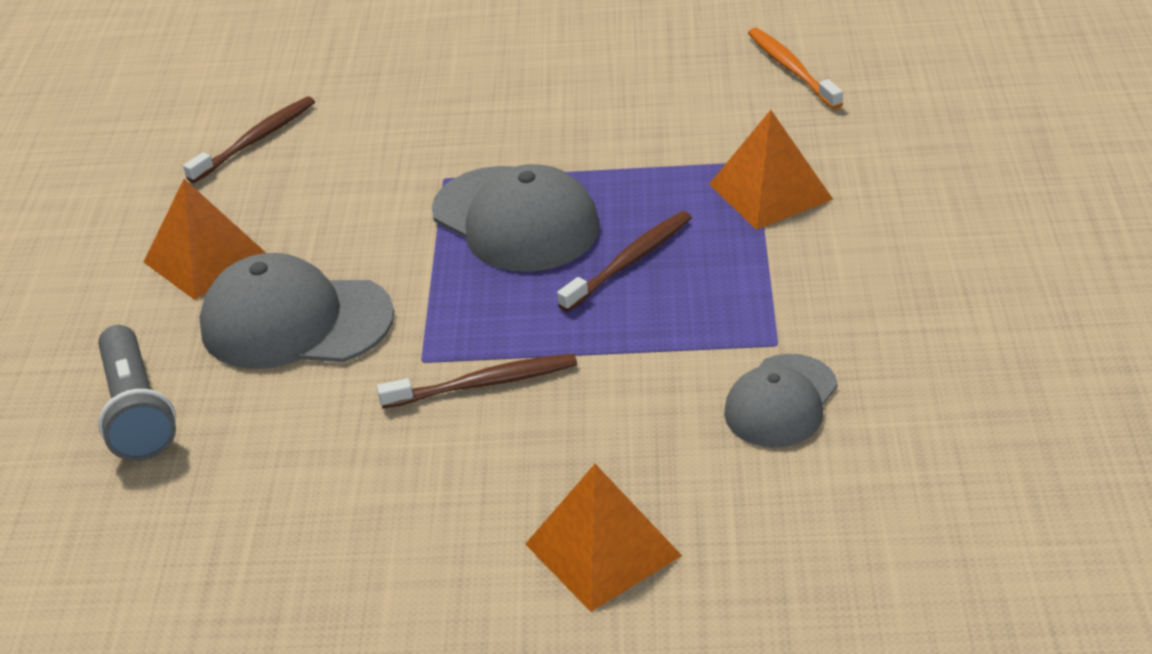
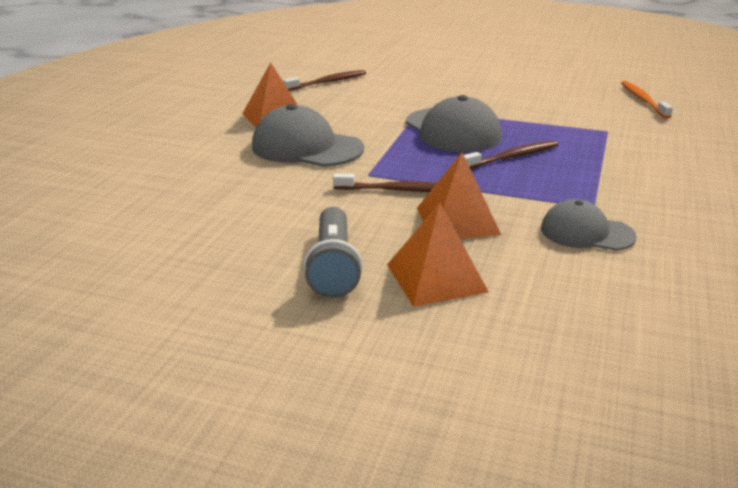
camera: 15 degrees right, 10 degrees down
(136, 412) = (198, 166): grey flashlight -> grey flashlight (333, 267)
(770, 191) = (612, 143): orange pyramid -> orange pyramid (457, 221)
(781, 401) = (586, 232): grey cap -> grey cap turned 60 degrees clockwise

